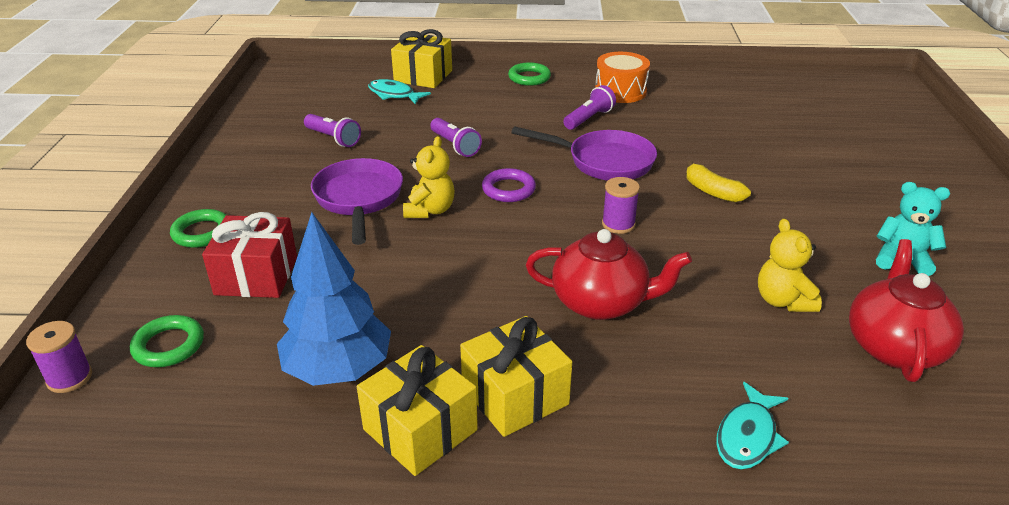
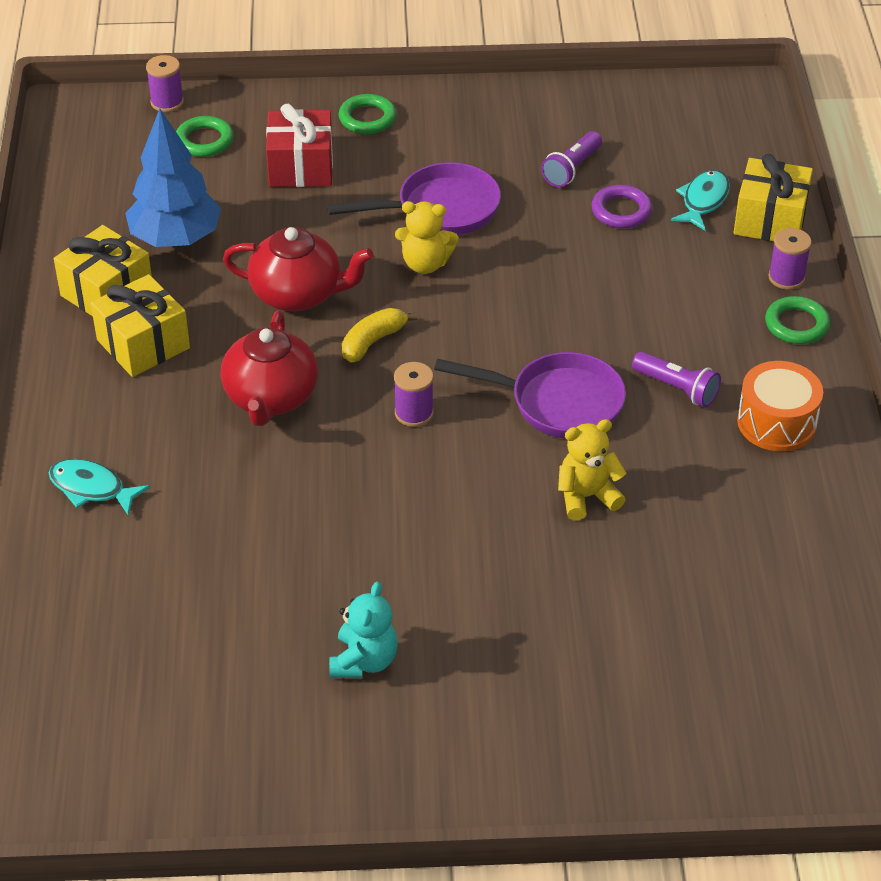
camera: 85 degrees right, 10 degrees up
(455, 146) = (574, 269): purple flashlight -> none
(483, 76) = (786, 277): none -> purple spool
(508, 189) = (477, 321): purple ring -> purple ring (621, 211)
(604, 162) = (558, 402): purple pan -> purple pan turned 90 degrees counterclockwise
(712, 191) = (499, 501): yellow banana -> yellow banana (373, 341)
(783, 301) = (280, 539): yellow teddy bear -> yellow teddy bear (587, 497)
(894, 347) = (208, 616): red teapot -> red teapot (298, 294)

